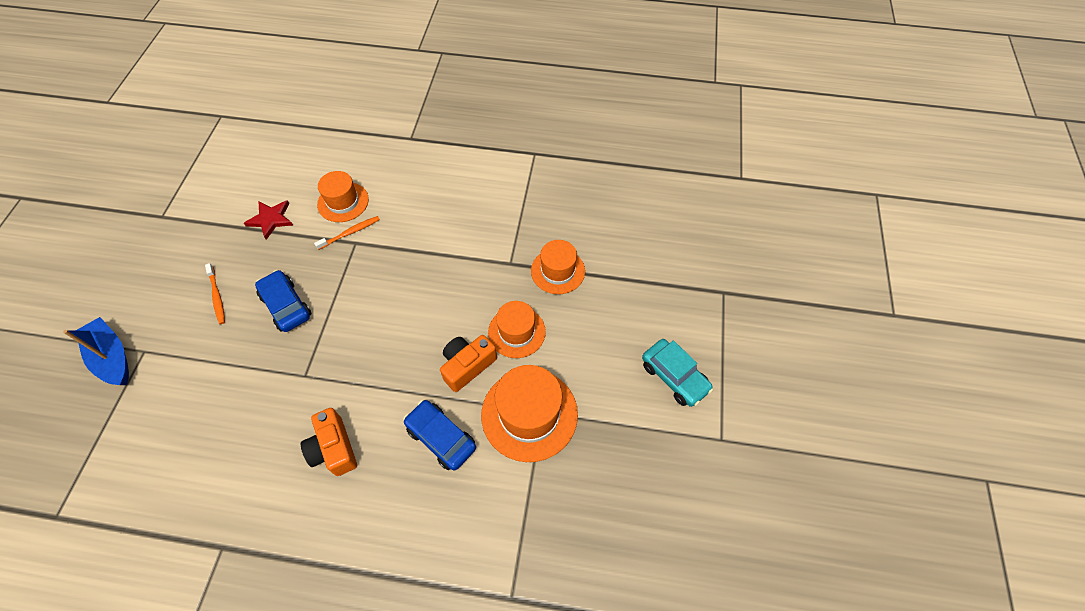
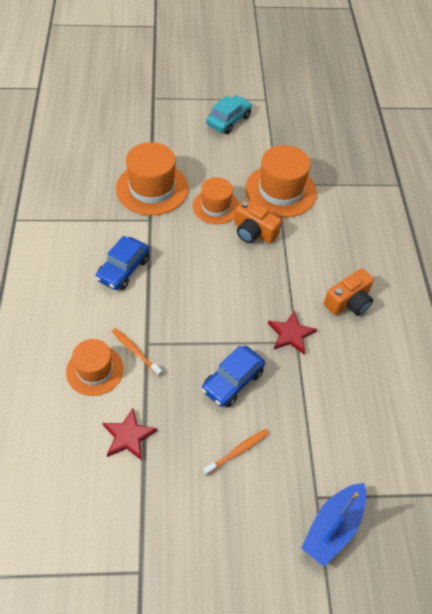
camera: 105 degrees left, 5 degrees down
(316, 372) = (291, 334): none -> red star
(441, 438) = (316, 237): blue car -> blue car (123, 269)
(558, 271) = (152, 188): orange hat -> orange hat, size x1.56

